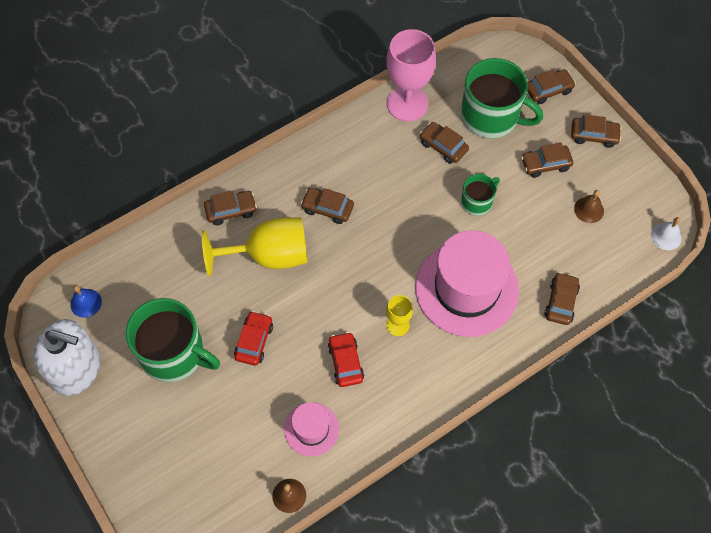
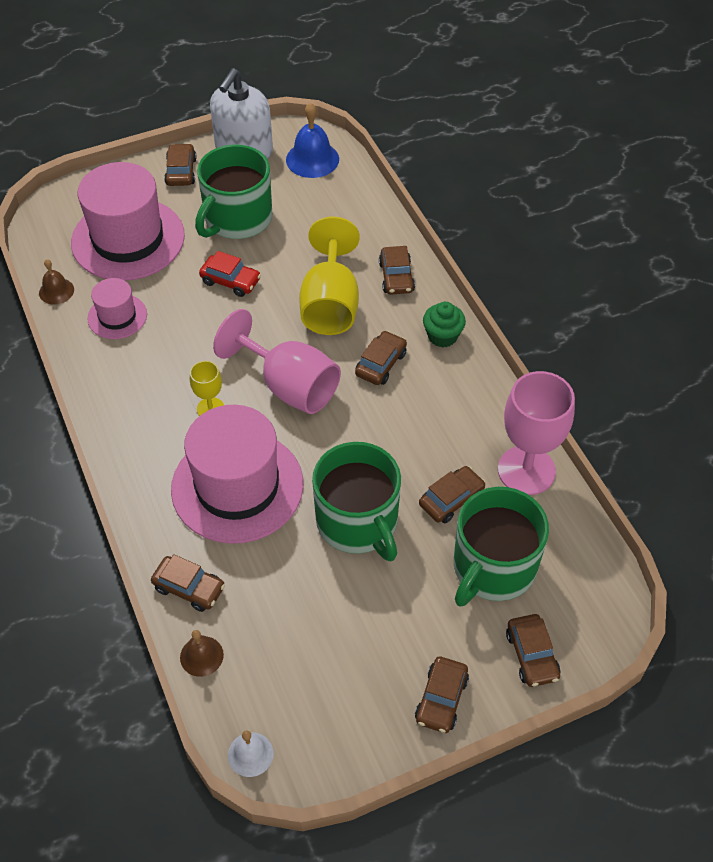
camera: 100 degrees right, 10 degrees down
(86, 303) = (312, 159): blue bell -> blue bell, size x1.67
(212, 447) = (128, 239): none -> pink hat
(291, 169) = (442, 336): none -> green cupcake
(345, 362) = (181, 354): red car -> none
(362, 271) = (289, 386): none -> pink goblet
(477, 202) = (358, 522): green mug -> green mug, size x1.92
(545, 164) = (402, 619): brown car -> brown car (181, 171)
(589, 210) = (317, 658): brown bell -> brown bell (201, 656)

